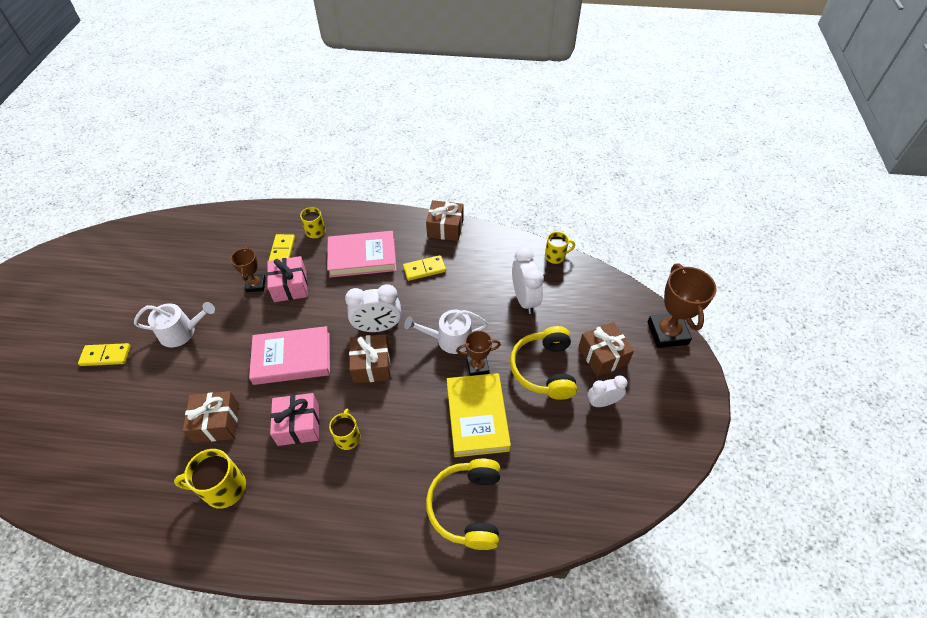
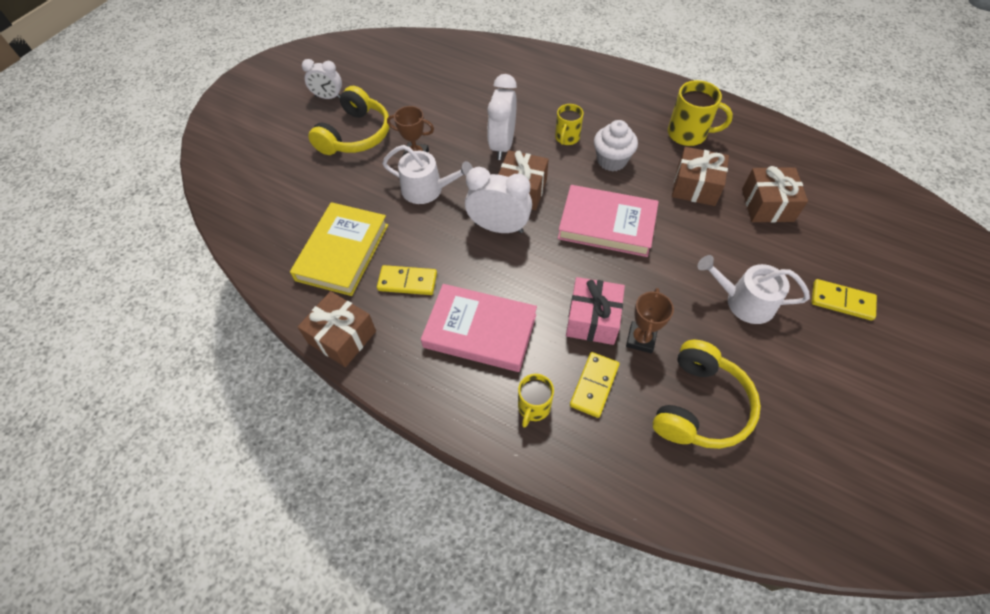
camera: 155 degrees left, 5 degrees up
(298, 425) = (611, 160): pink gift -> white cupcake
(467, 507) = (487, 69): yellow headphones -> yellow headphones (700, 406)
(477, 416) = (443, 119): yellow book -> yellow book (342, 252)
(524, 299) = (319, 204): white clock -> white clock (502, 145)
(555, 256) = (240, 242): yellow mug -> none
(602, 356) = (293, 129): brown gift -> brown gift (767, 205)
(667, 333) = (215, 128): brown trophy -> none

